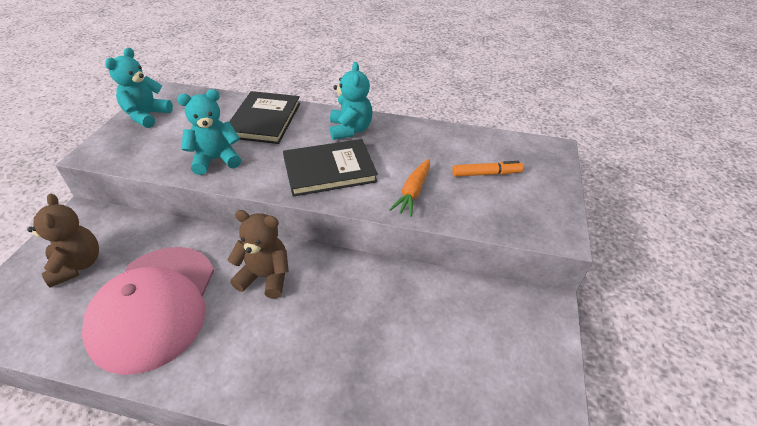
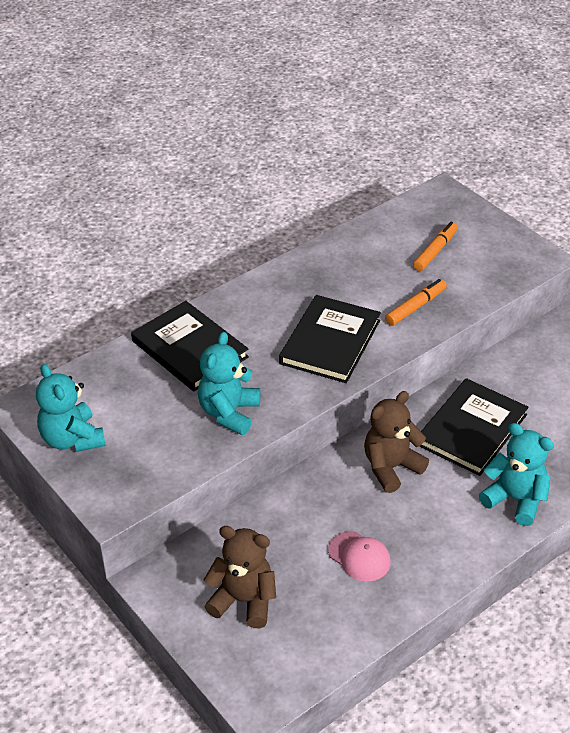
camera: 50 degrees left, 0 degrees up
(154, 306) = (359, 556): pink cap -> pink cap, size x0.41
(348, 304) = (471, 429): none -> black book
(350, 130) = (278, 297): turquoise teddy bear -> turquoise teddy bear (515, 499)
(413, 192) = (416, 307): orange carrot -> orange marker

